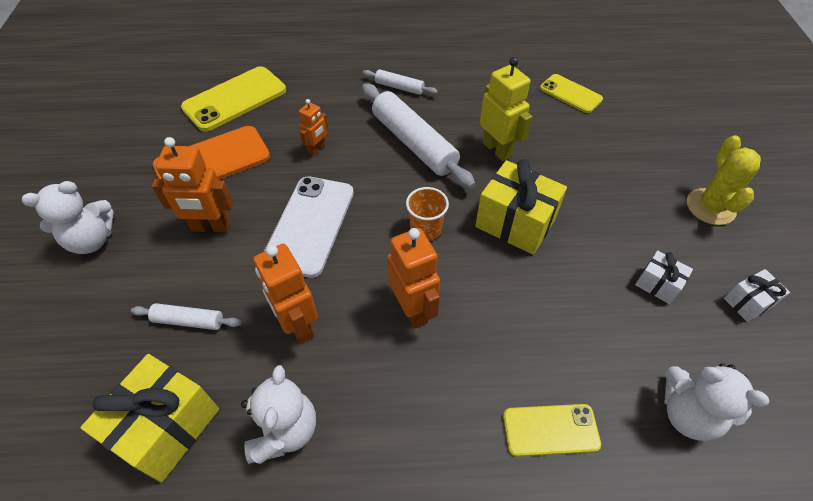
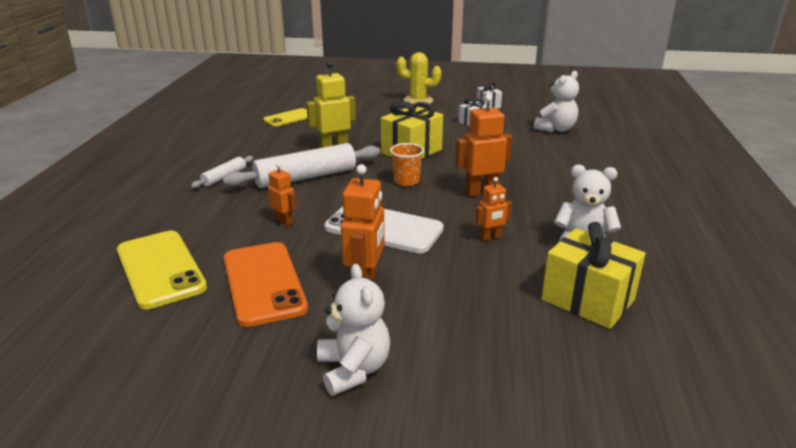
camera: 80 degrees left, 25 degrees down
(189, 321) = (480, 292): white rolling pin -> none
(298, 325) = (490, 237): orange robot -> orange robot, size x0.58
(550, 430) = (570, 161): yellow phone -> none

